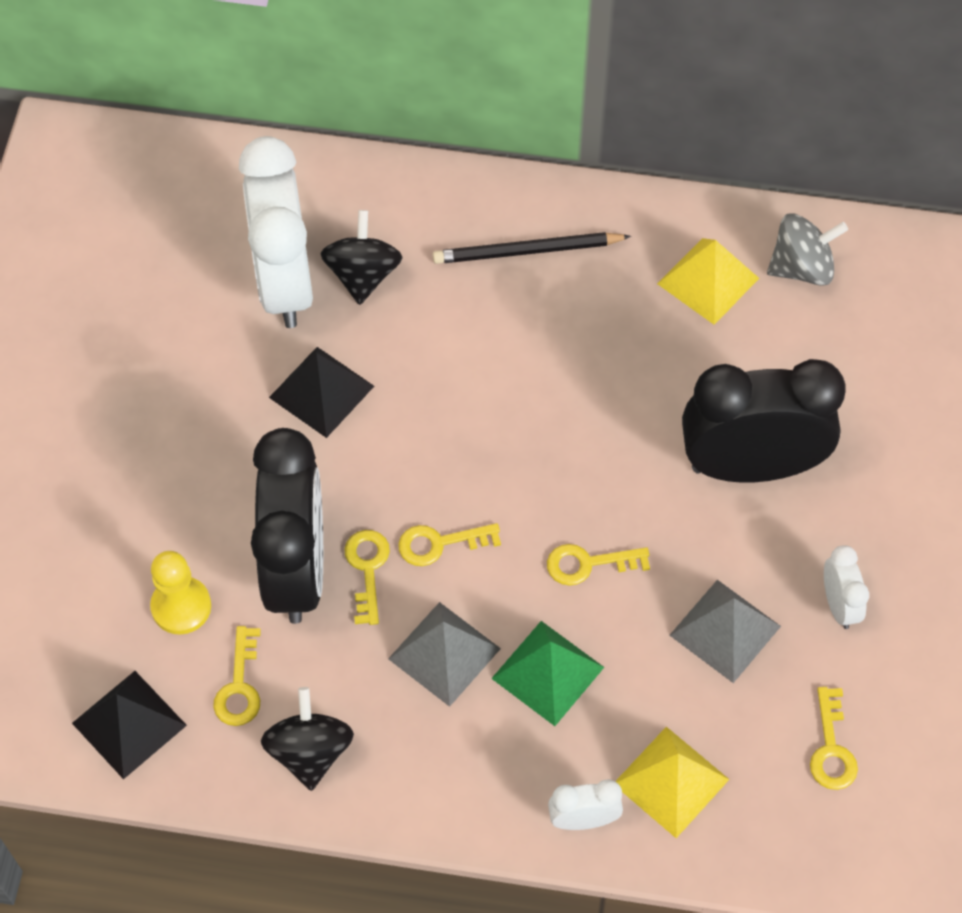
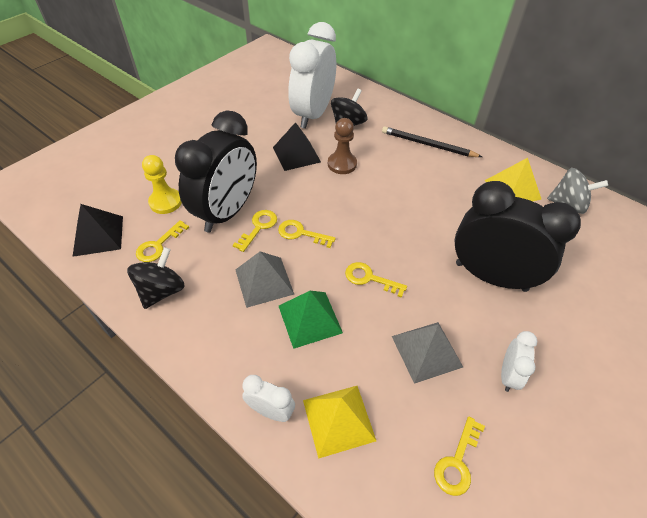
camera: 30 degrees right, 10 degrees down
(412, 372) = (342, 164): none -> brown pawn

